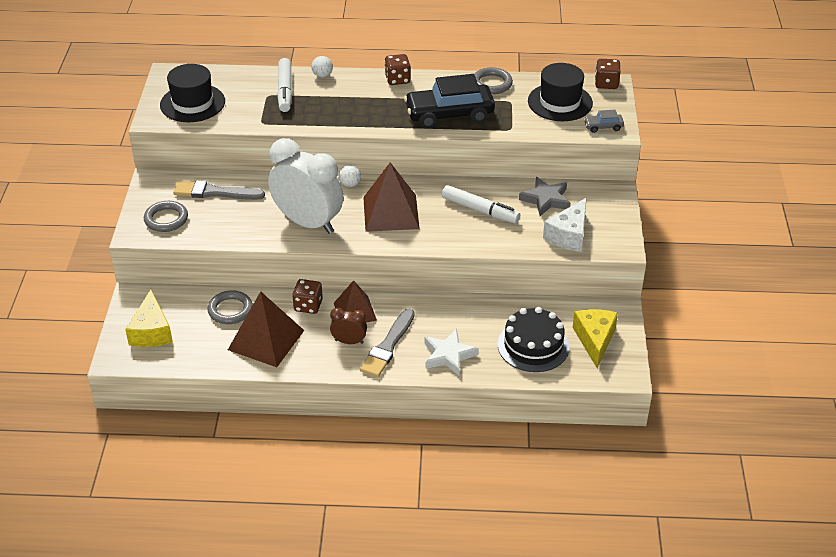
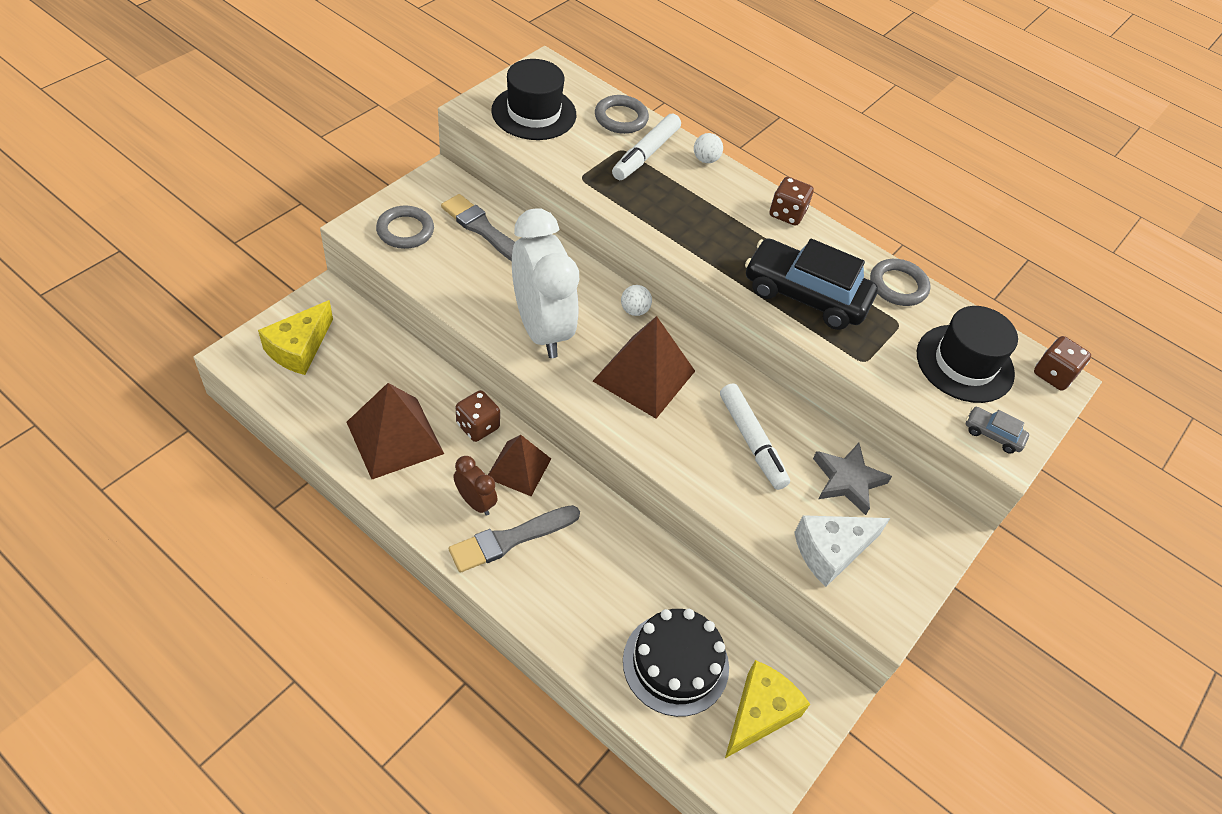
camera: 30 degrees right, 10 degrees up
(230, 310) = (396, 376): grey ring -> grey ring (621, 118)
(448, 355) = (565, 602): white star -> none

